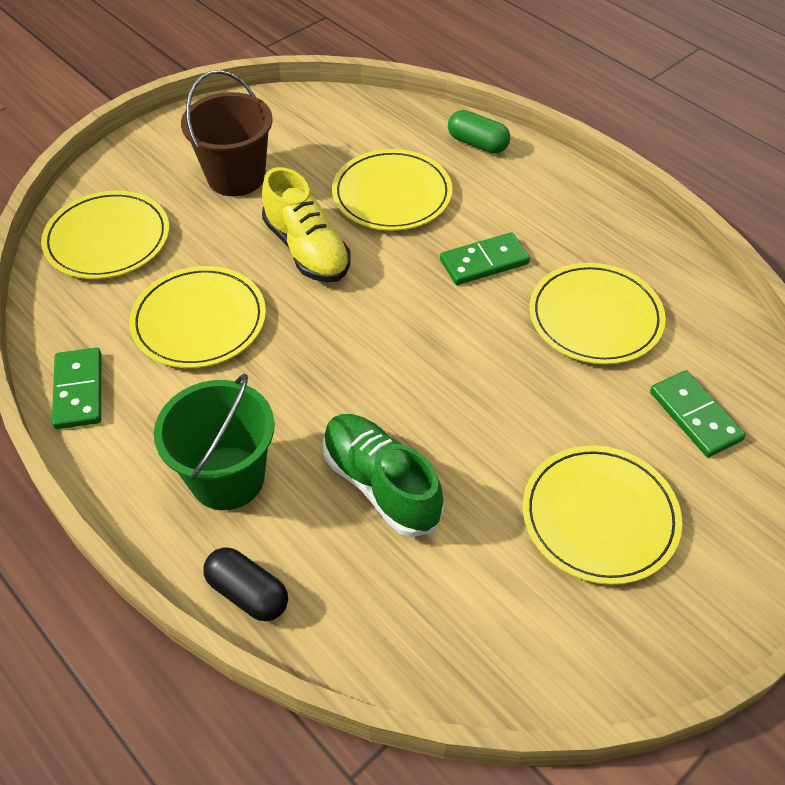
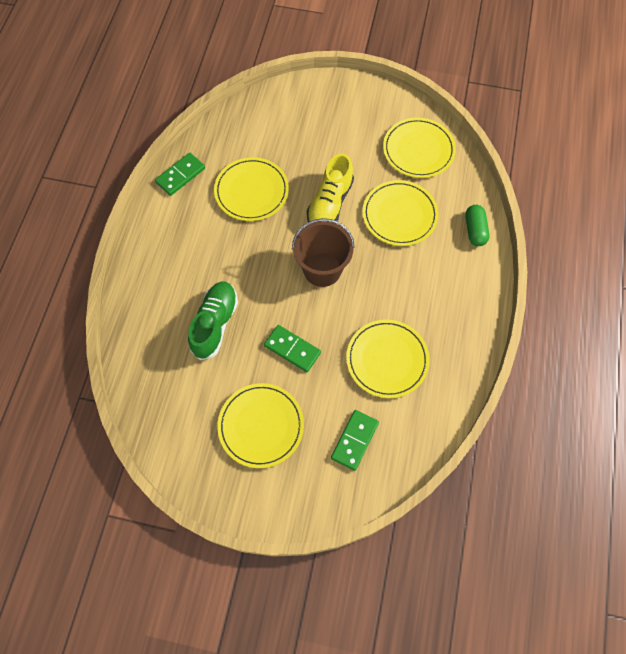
camera: 55 degrees right, 15 degrees up
(107, 239) = (271, 120): yellow plate -> yellow plate (418, 150)
(227, 478) = (177, 262): green bucket -> none
(236, 177) = (354, 140): brown bucket -> brown bucket (322, 269)
(248, 593) = (129, 308): black capsule -> none
(484, 262) = (385, 286): green domino -> green domino (292, 349)

